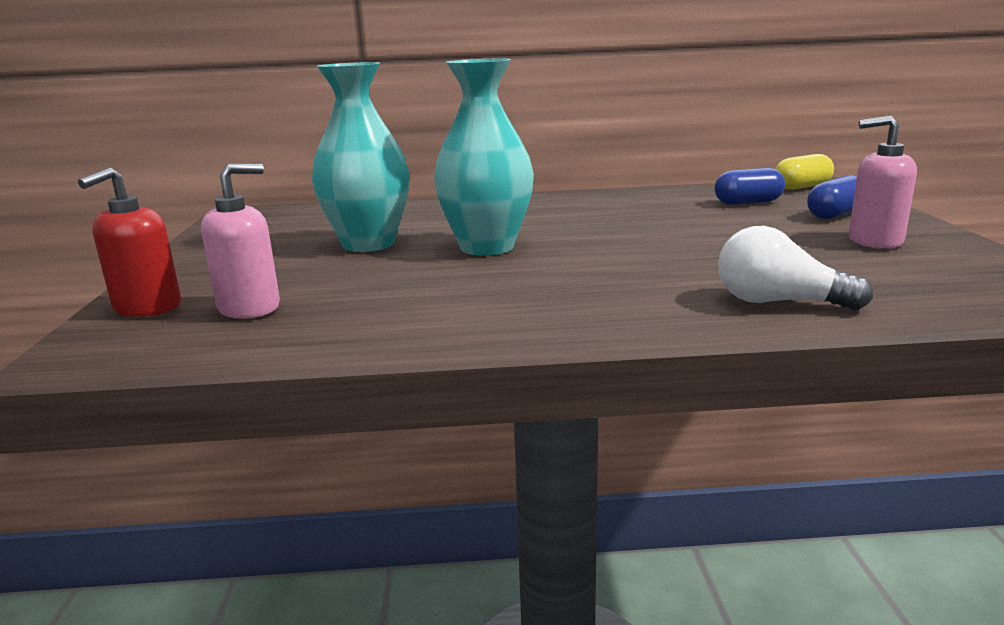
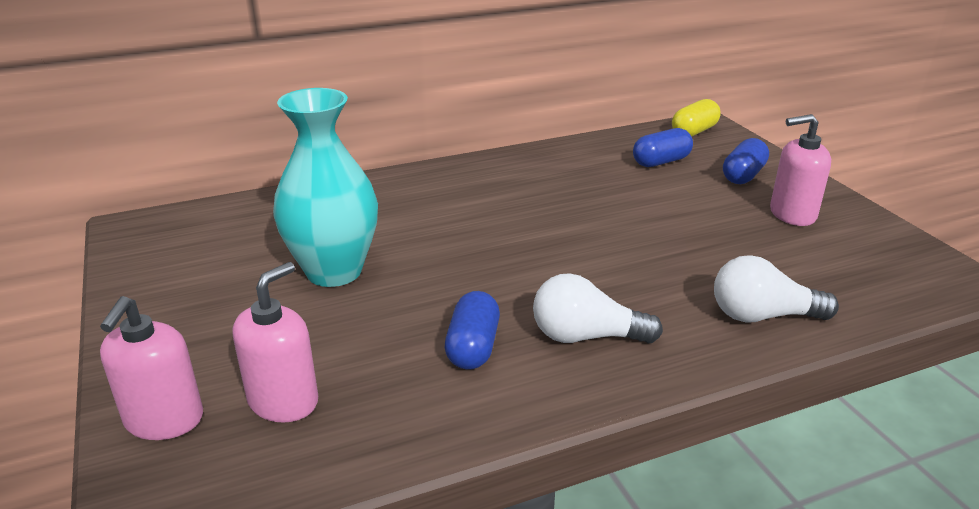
camera: 20 degrees left, 10 degrees up
(147, 307) = (164, 420): red soap dispenser -> pink soap dispenser
(446, 294) = (473, 347): none -> blue capsule
(487, 247) = (462, 263): turquoise vase -> none
(565, 298) = (586, 336): none -> white light bulb

